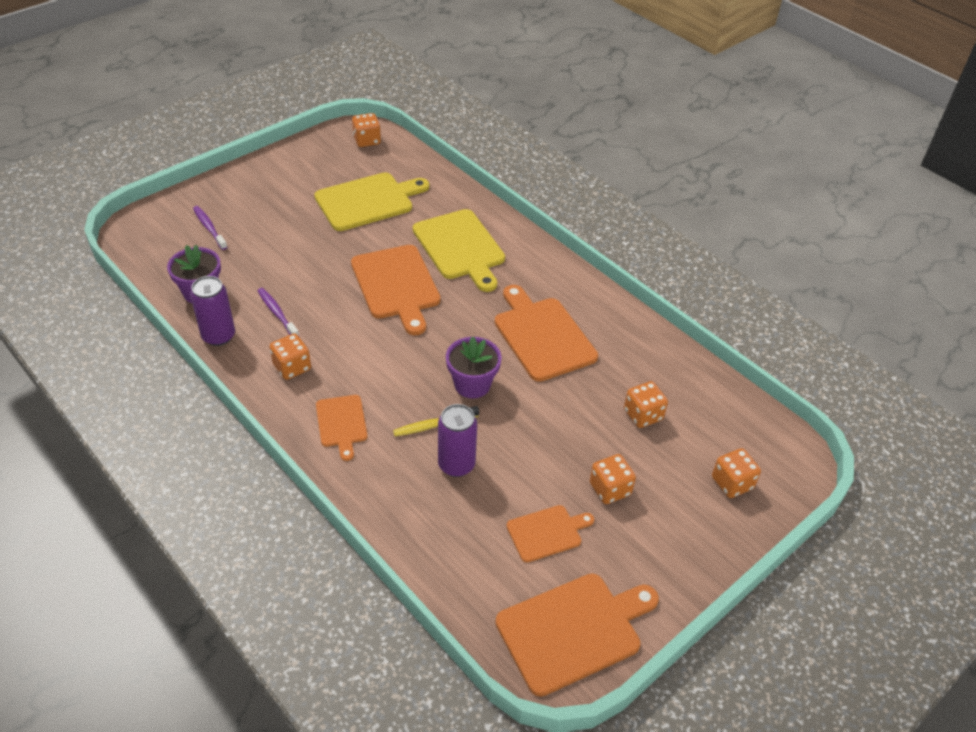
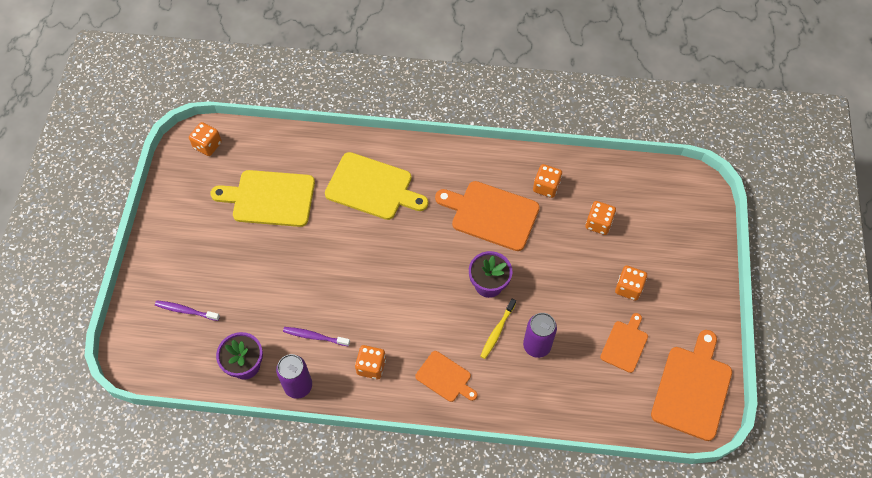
camera: 40 degrees left, 15 degrees up
(368, 201) = (269, 198): yellow cutting board -> yellow cutting board turned 105 degrees counterclockwise
(396, 285) = (365, 251): orange cutting board -> none
(732, 483) = (682, 229): orange dice -> orange dice (546, 187)

